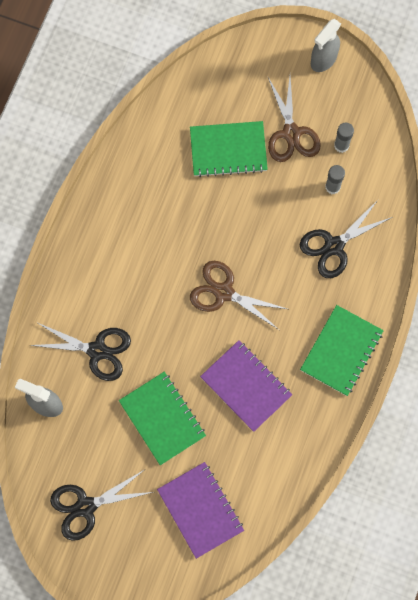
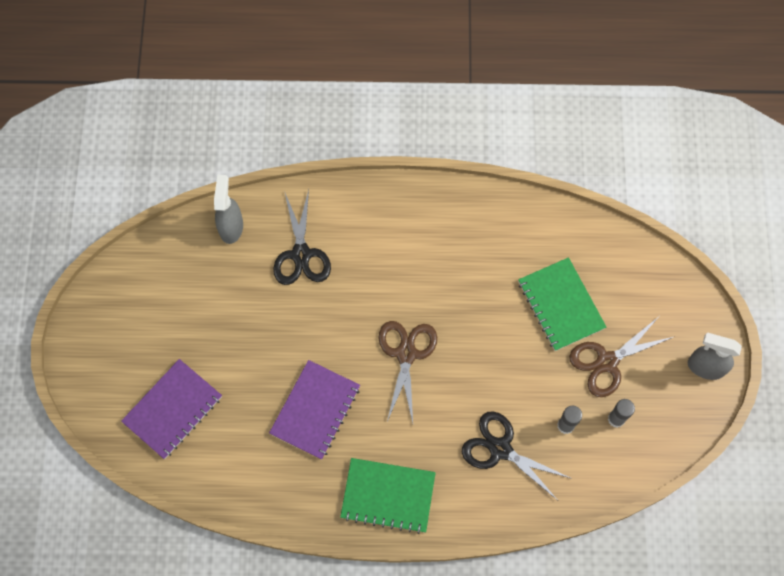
camera: 70 degrees right, 5 degrees down
(85, 506) = (142, 299): black scissors -> none
(162, 418) = (254, 340): green notebook -> none

